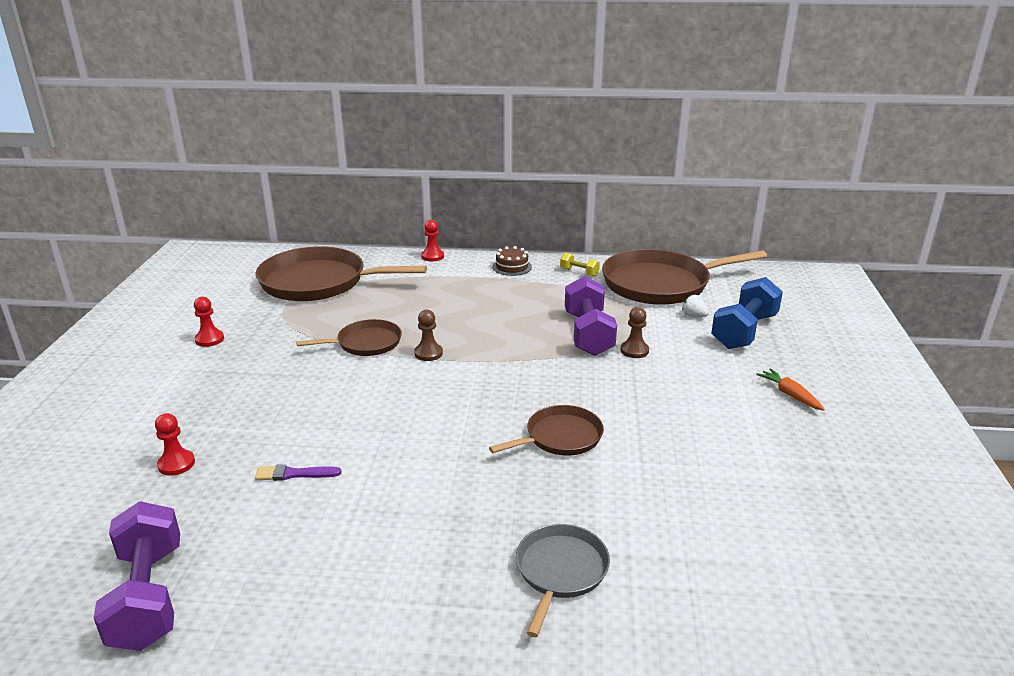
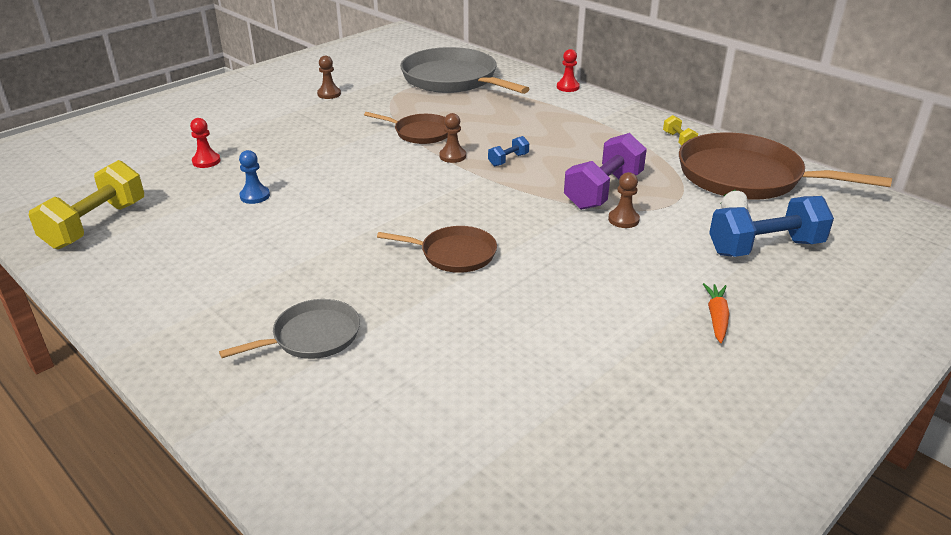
camera: 40 degrees right, 5 degrees up
(148, 597) = (96, 225): purple dumbbell -> yellow dumbbell
(209, 339) = (329, 94): red pawn -> brown pawn
(294, 474) = (255, 196): purple brush -> blue pawn
(319, 282) = (453, 79): brown pan -> grey pan
(480, 338) = (508, 160): none -> blue dumbbell
(512, 267) = (623, 116): brown cake -> none

